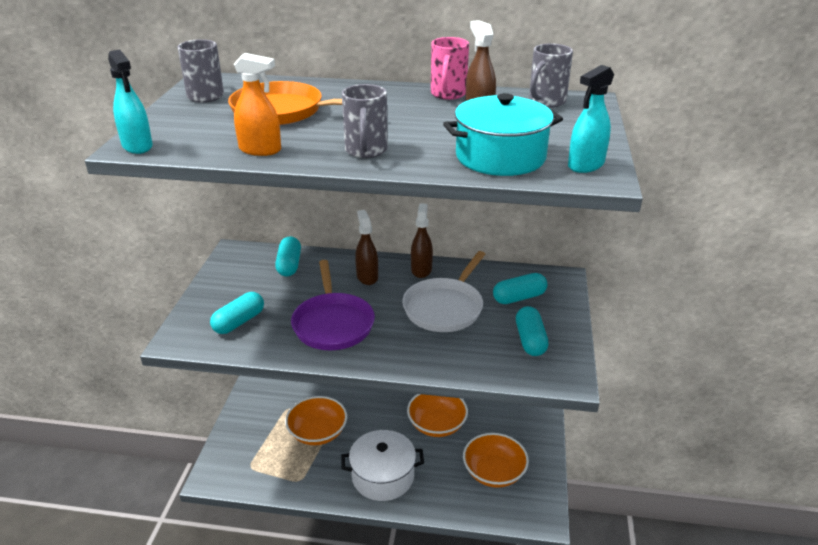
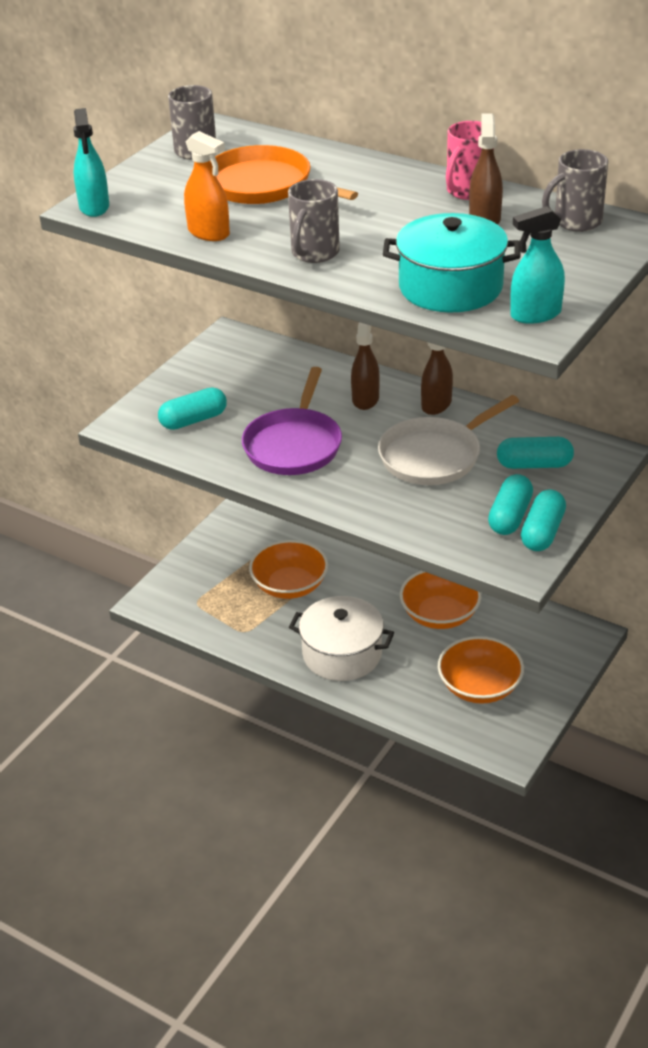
camera: 25 degrees right, 5 degrees up
(289, 265) = (282, 365): turquoise capsule -> turquoise capsule (542, 532)

